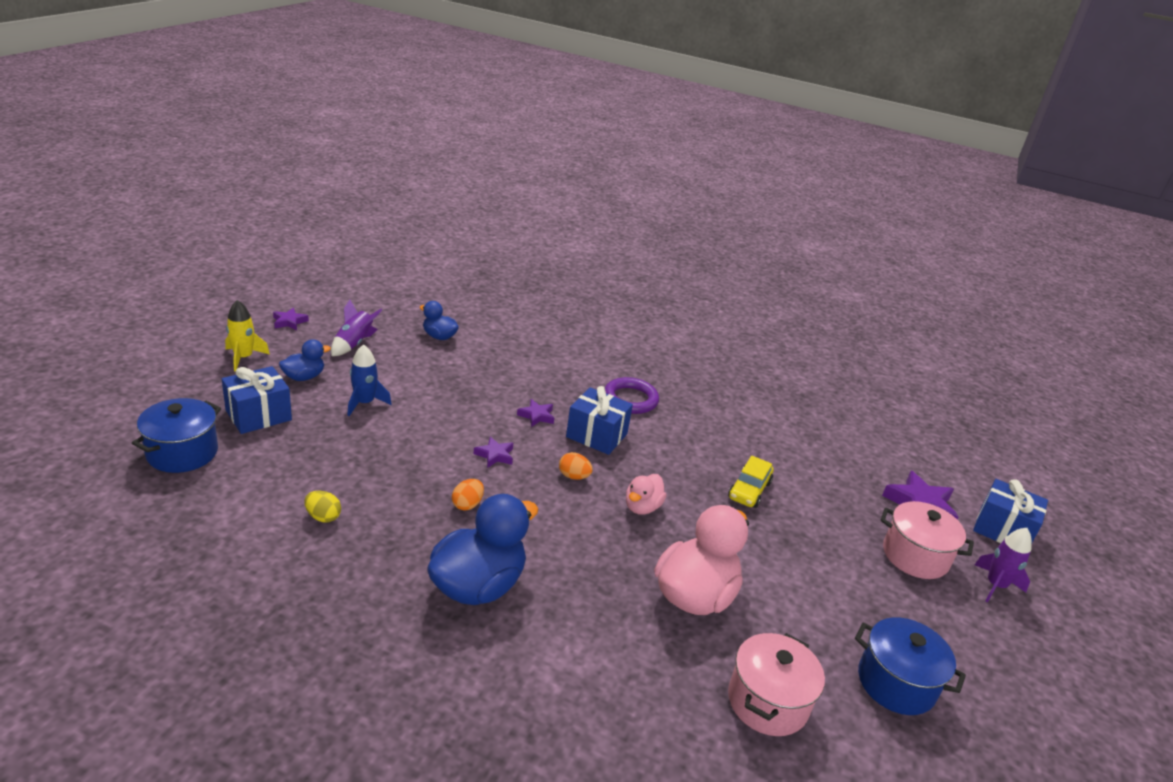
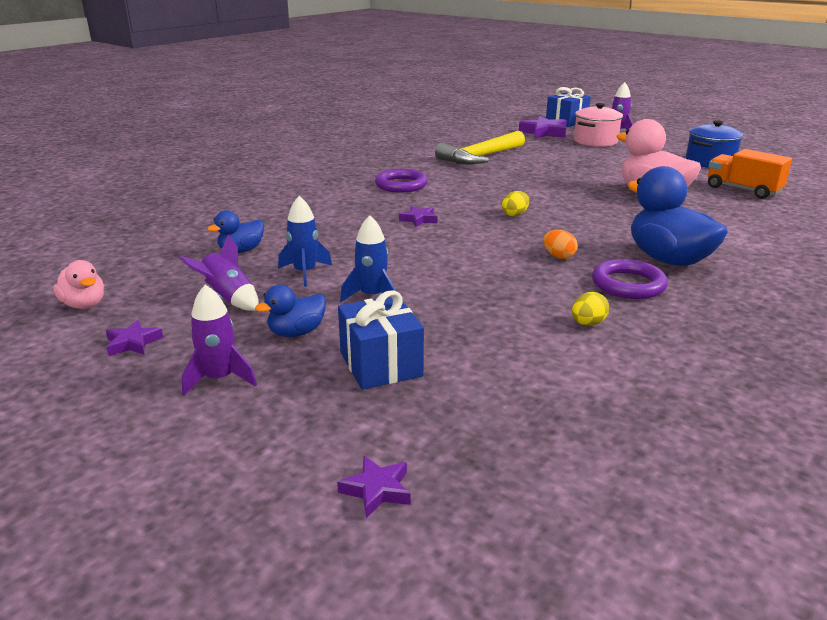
camera: 70 degrees left, 5 degrees down
(182, 453) = (462, 421): blue pot -> none
(243, 358) = (219, 379): yellow rocket -> purple rocket
(304, 377) = (296, 332): blue duck -> blue duck turned 105 degrees counterclockwise
(403, 369) = (305, 273): none -> blue rocket
(408, 549) = (628, 284): none -> purple ring
(495, 455) = (481, 240): purple star -> purple star (377, 490)
(573, 476) = (515, 214): orange egg -> yellow egg
(596, 435) = (454, 201): blue gift -> none
(642, 507) = (555, 197): pink duck -> pink duck (84, 305)
(749, 490) = (531, 167): yellow car -> none
(761, 449) = (480, 157): none -> yellow hammer
(767, 702) = (743, 190): pink pot -> orange truck

